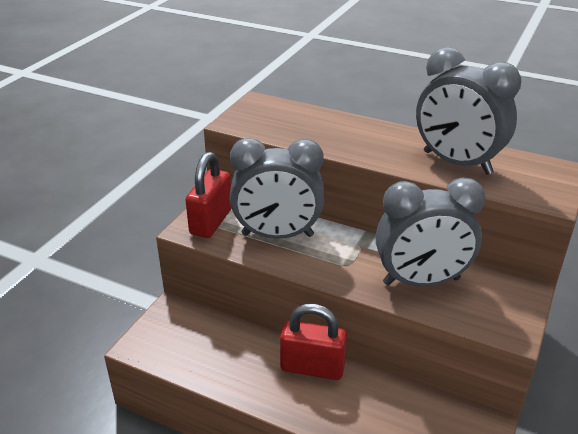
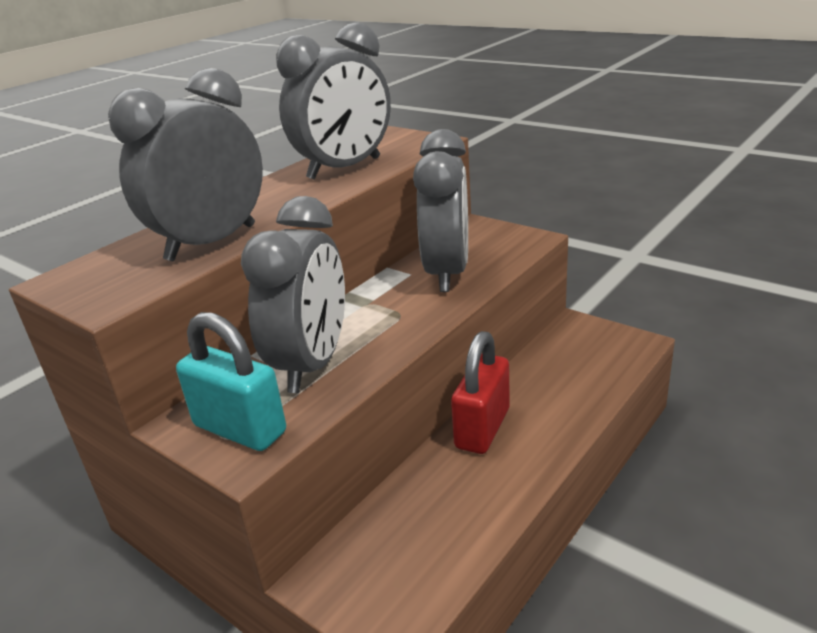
camera: 75 degrees left, 5 degrees down
(211, 222) = (240, 429): red padlock -> turquoise padlock
(308, 136) = (211, 243): none -> grey clock

